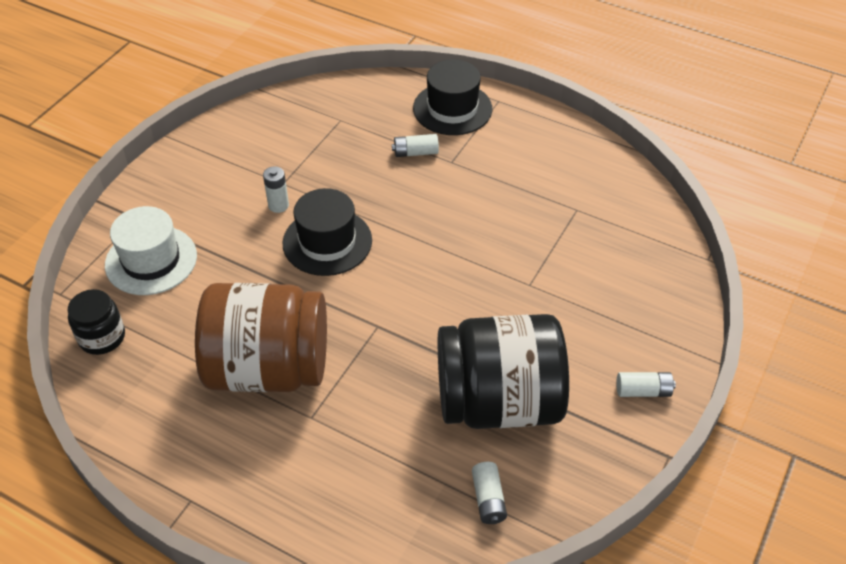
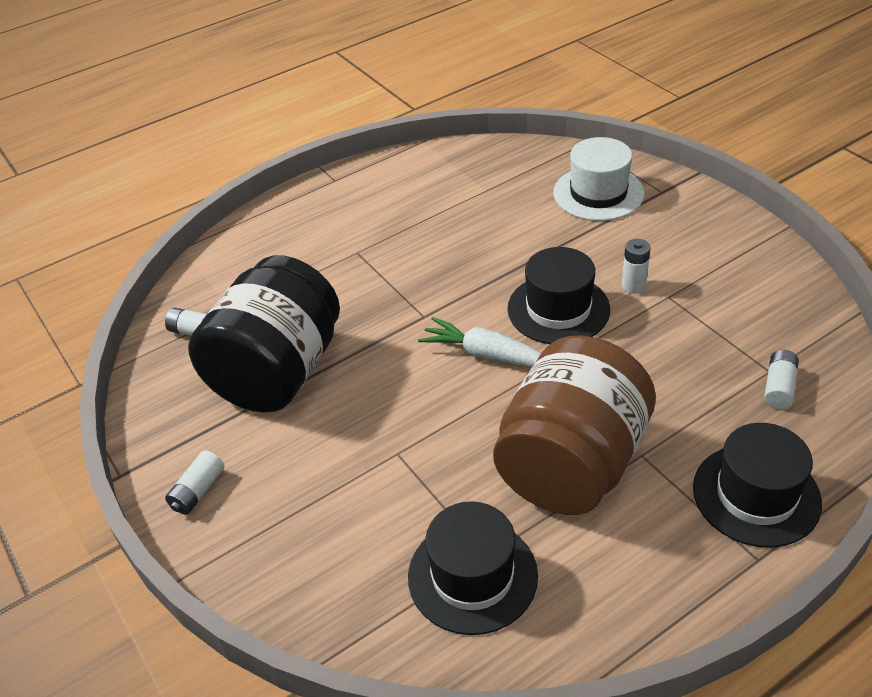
camera: 120 degrees right, 5 degrees down
(102, 337) = (522, 158): black jar -> none
(268, 368) = (425, 239): brown jar -> brown jar (571, 464)
(402, 269) = (486, 354): none -> white carrot
(415, 152) = (674, 424): white battery -> white battery (779, 387)
(595, 211) = (472, 576): none -> black hat

